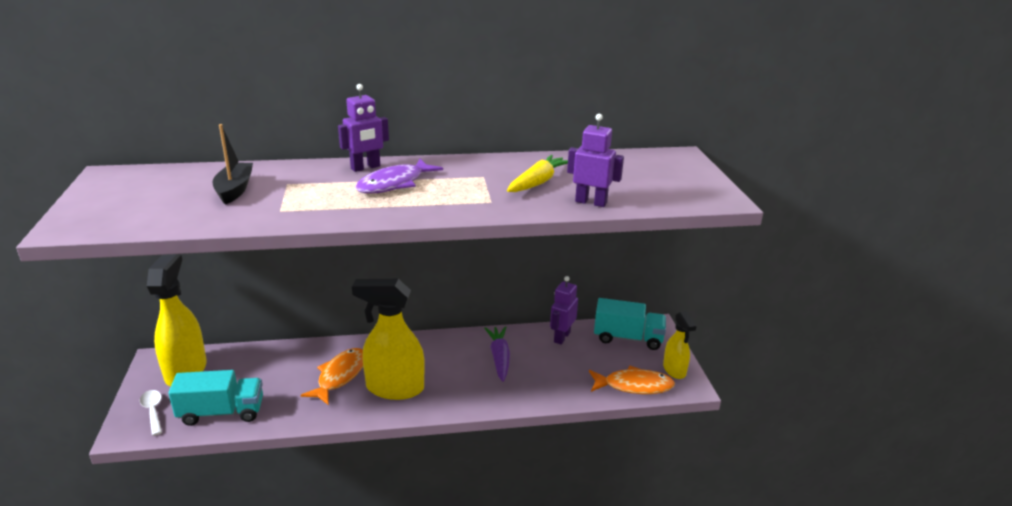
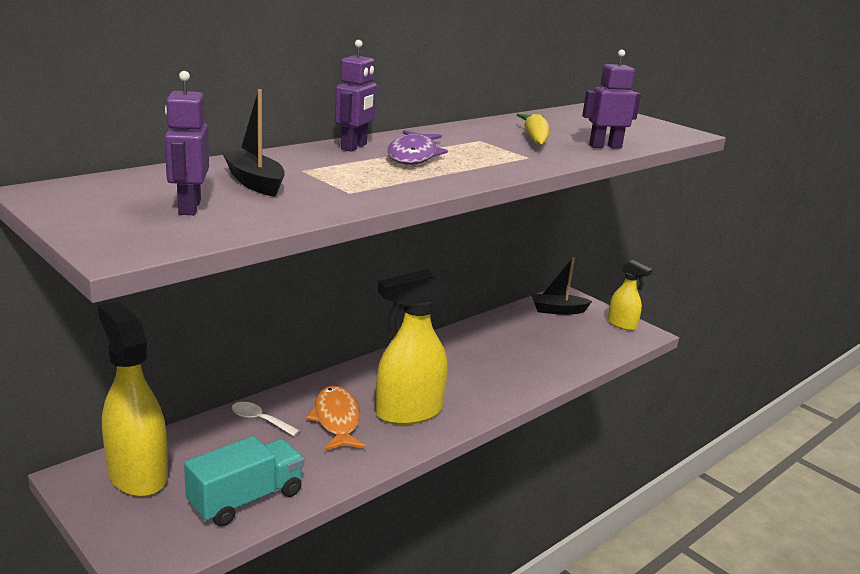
camera: 35 degrees left, 5 degrees down
(153, 411) = (152, 530): white spoon -> white spoon (259, 420)
(499, 358) = (472, 356): purple carrot -> none
(561, 337) = (504, 324): purple robot -> purple robot (189, 207)
(628, 338) = (557, 310): turquoise truck -> black boat
(634, 386) = (608, 345): orange fish -> none

